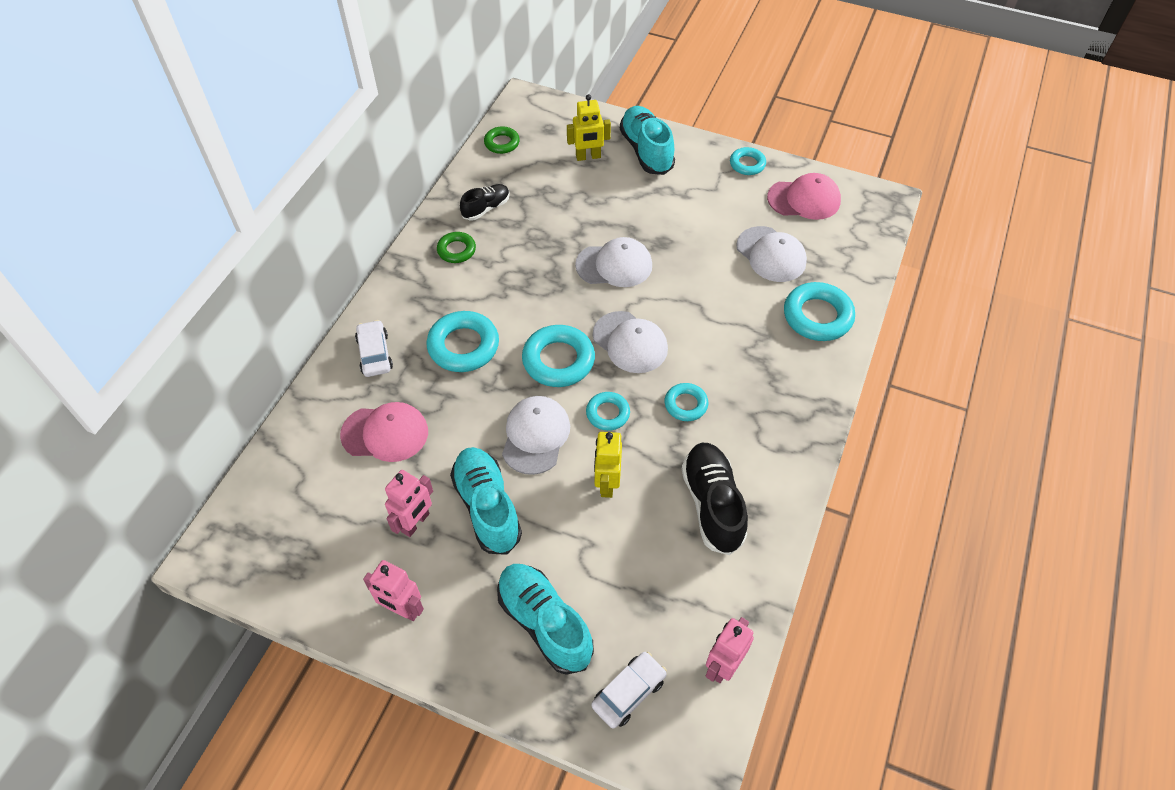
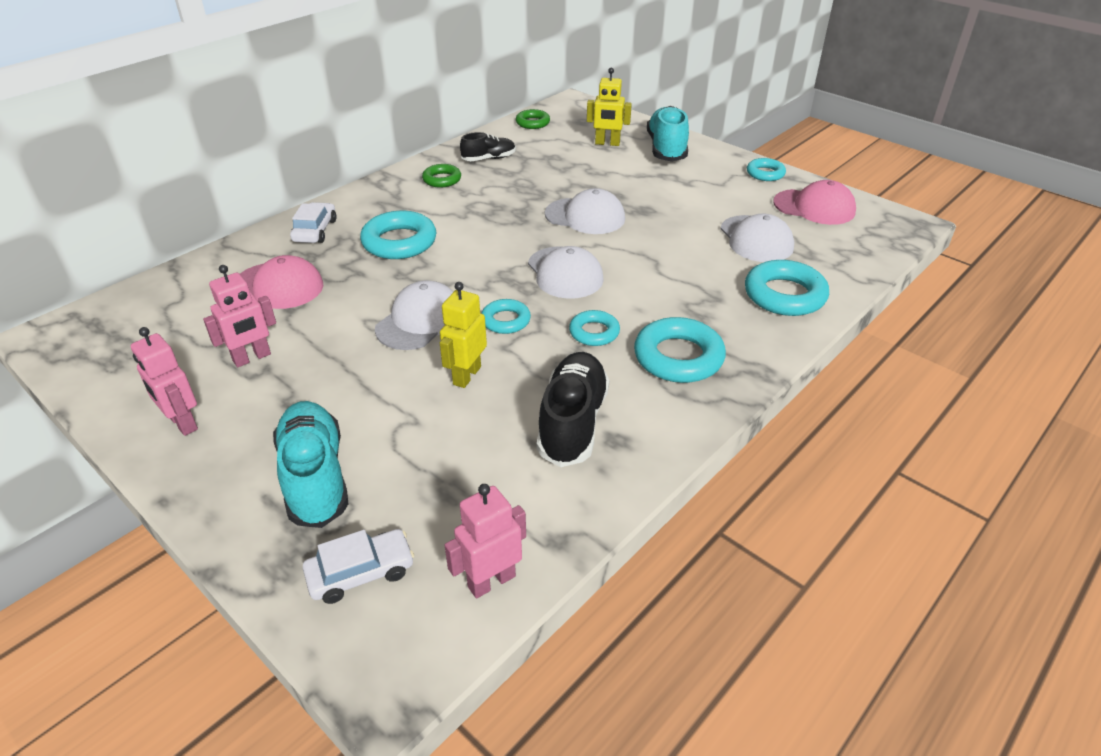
camera: 20 degrees right, 15 degrees down
(487, 507) = (330, 363): turquoise shoe -> none
(558, 360) = (483, 271): turquoise ring -> turquoise ring (678, 357)

